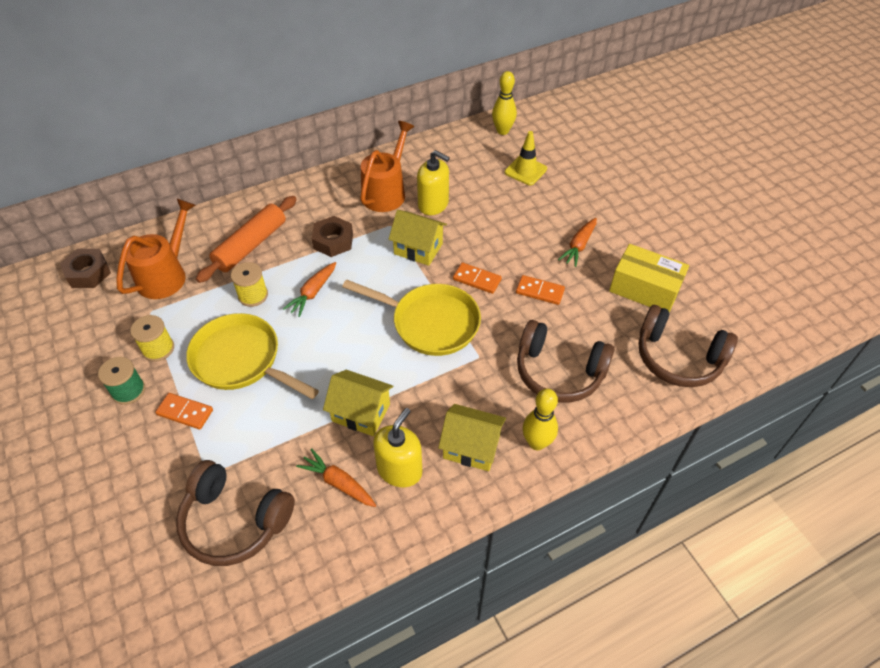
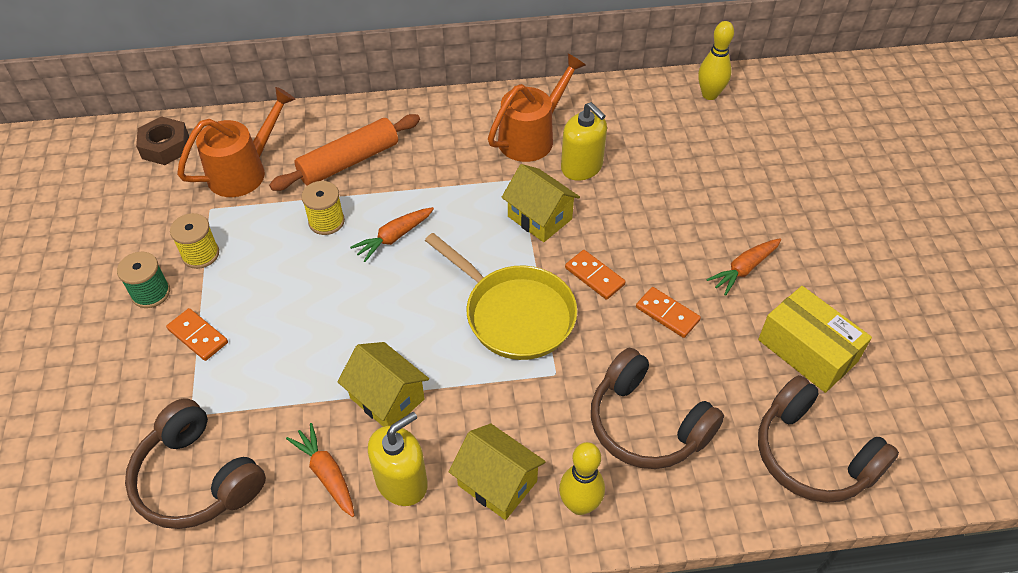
camera: 20 degrees right, 0 degrees up
(241, 360) = (282, 294): yellow pan -> none
(333, 241) = (443, 181): brown nut -> none
(525, 171) = (717, 153): yellow traffic cone -> none

